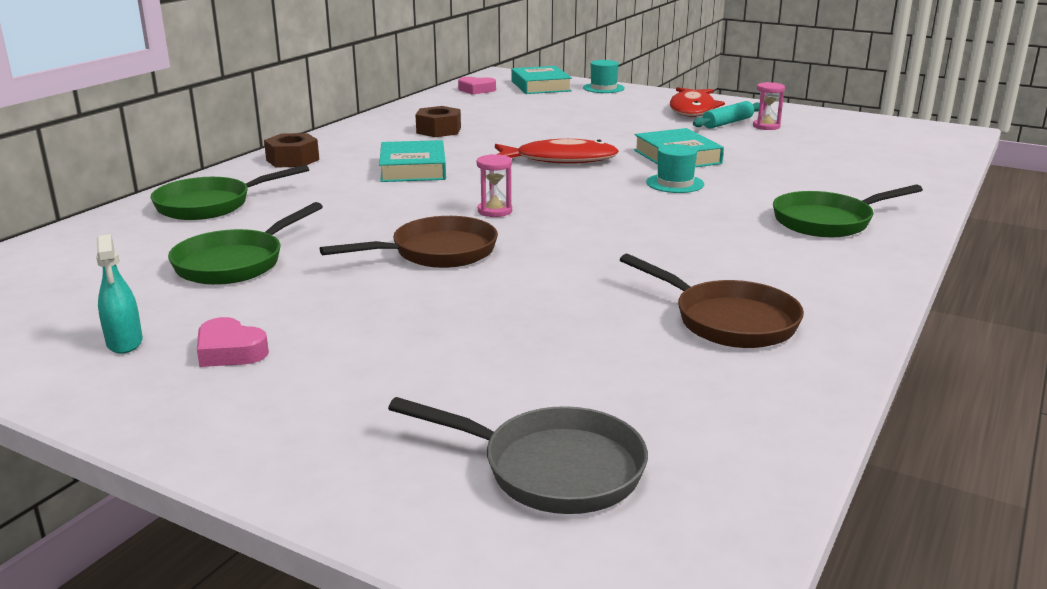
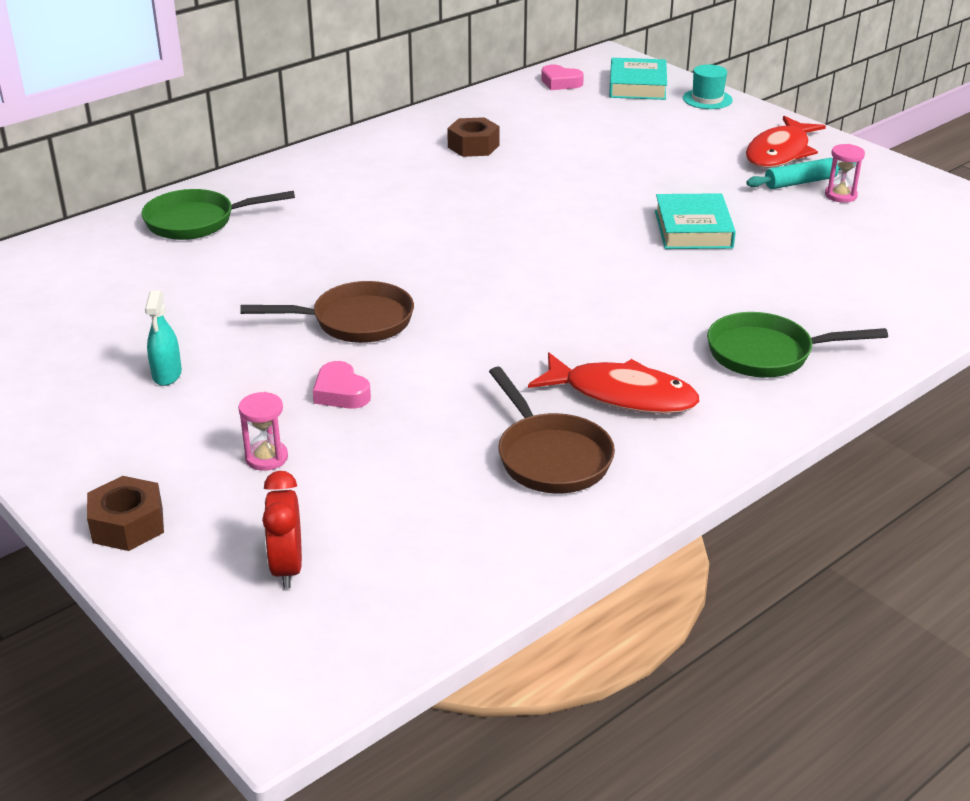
camera: 20 degrees right, 10 degrees up
(124, 342) = (52, 373): turquoise spray bottle -> turquoise spray bottle (167, 374)
(230, 351) = (123, 399): pink heart -> pink heart (341, 392)
(235, 263) = (179, 300): green pan -> none
(292, 160) = (303, 170): brown nut -> brown nut (128, 525)
(413, 169) = (408, 202): turquoise book -> none
(495, 211) = (445, 277): pink hourglass -> pink hourglass (266, 458)
(552, 469) = (287, 568): grey pan -> red clock
(559, 160) = (564, 213): red fish -> red fish (621, 395)
(675, 183) = (655, 269): turquoise hat -> none

